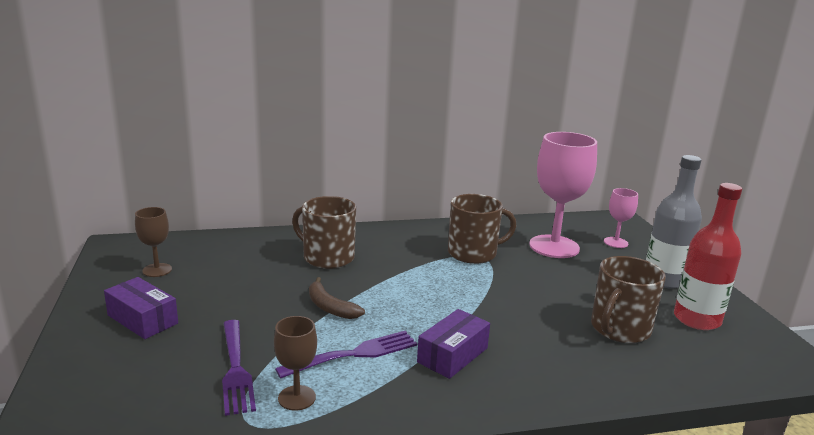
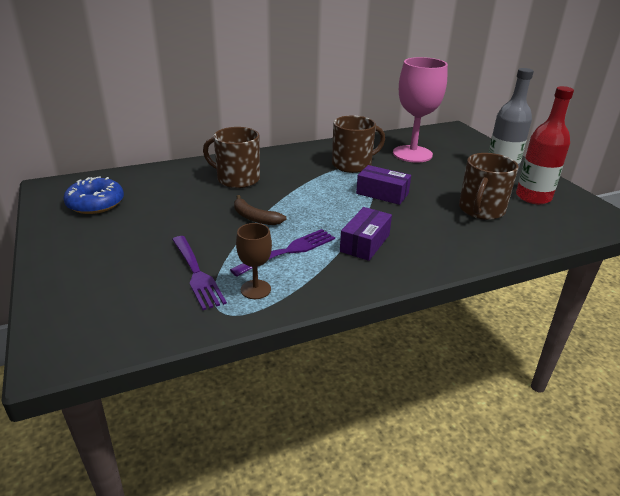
camera: 10 degrees left, 10 degrees up
(142, 319) = (100, 244): purple box -> purple box (382, 193)
(157, 270) = (96, 203): brown goblet -> blue donut
(615, 242) = (457, 146): pink goblet -> none

